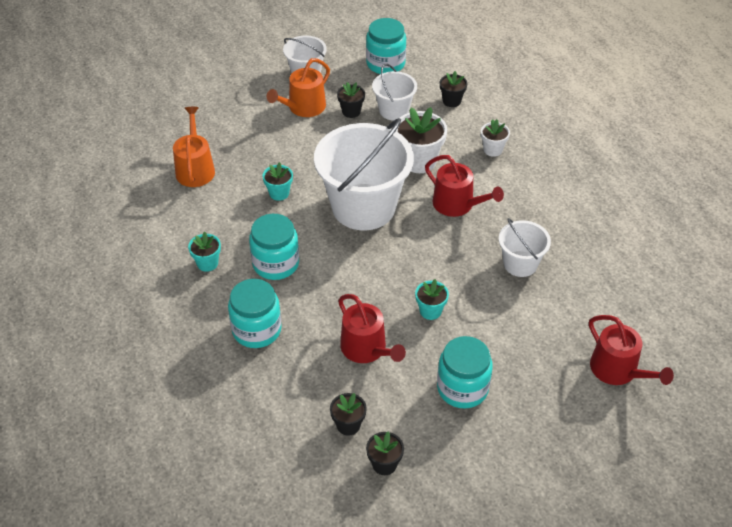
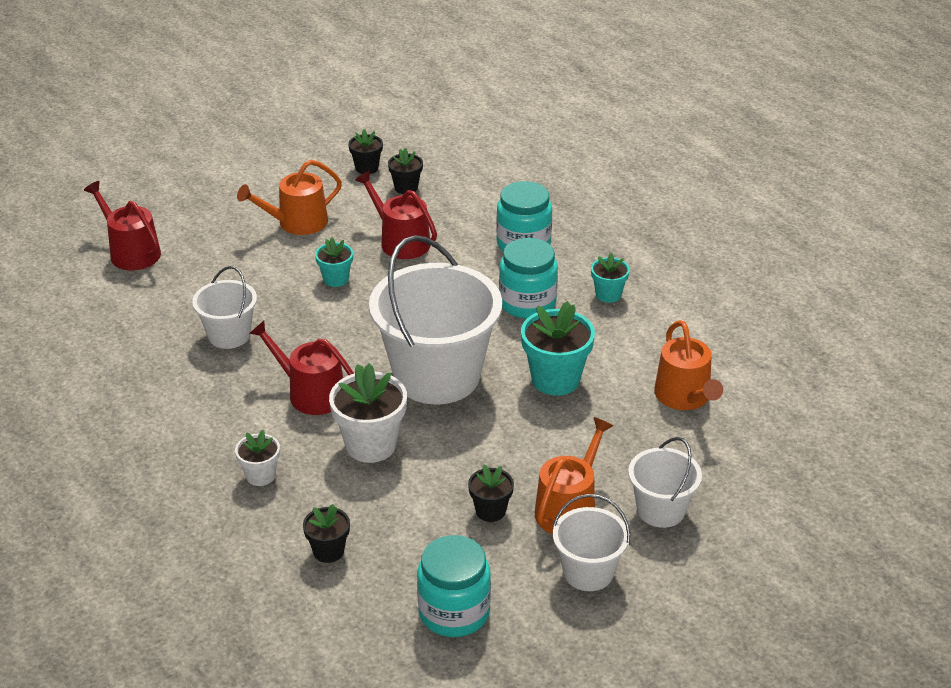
camera: 170 degrees right, 10 degrees down
(279, 193) = (555, 379): turquoise flower pot -> turquoise flower pot, size x1.77
(394, 110) = (422, 521): white bucket -> white bucket (661, 510)
(462, 388) = (296, 223): turquoise jar -> orange watering can

